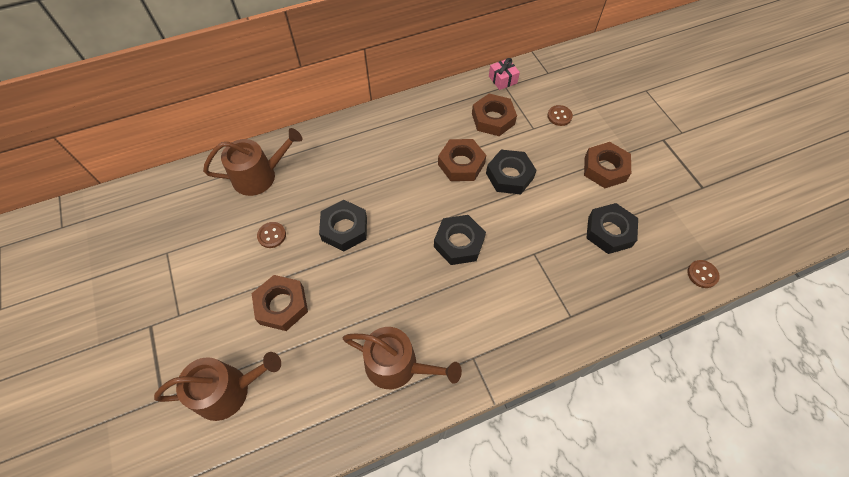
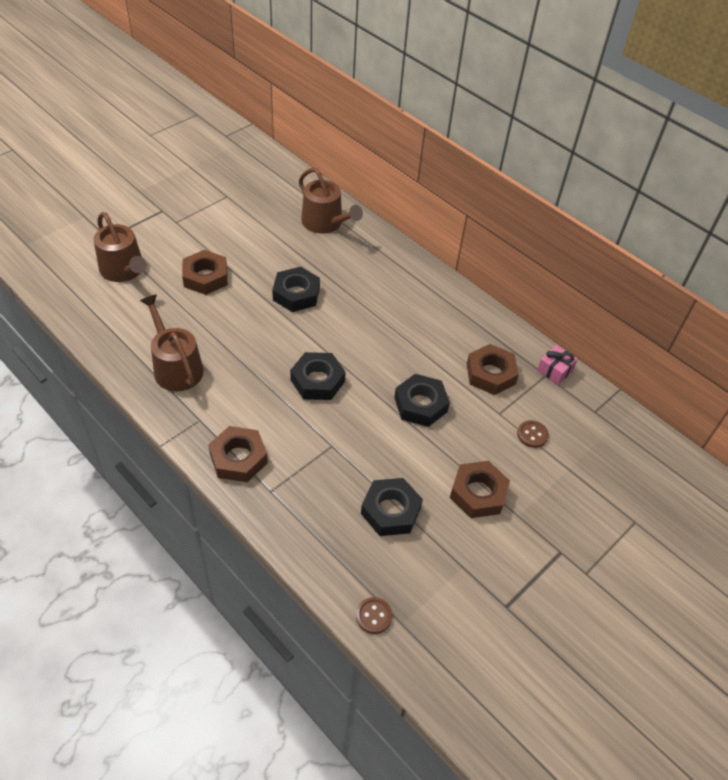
camera: 65 degrees right, 10 degrees down
(272, 235) = (268, 250): brown button -> none
(397, 365) = (176, 367): brown watering can -> brown watering can turned 150 degrees clockwise
(461, 164) = (414, 360): brown nut -> brown nut (238, 458)

